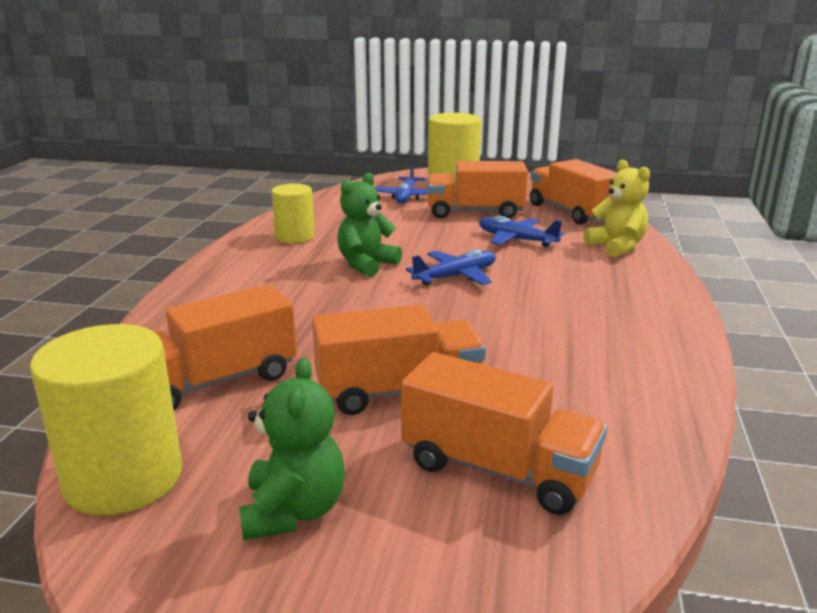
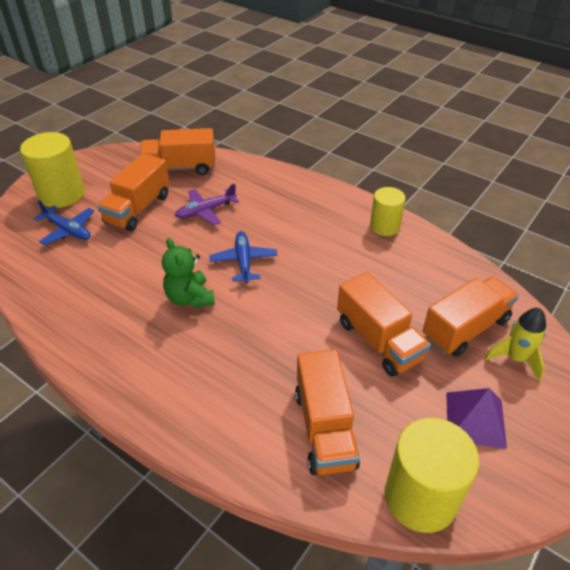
camera: 65 degrees left, 20 degrees up
(293, 511) = (475, 419): green teddy bear -> purple pyramid
(295, 237) = (97, 323): yellow cylinder -> yellow cylinder (384, 226)
(399, 391) = (378, 340): orange truck -> orange truck turned 135 degrees clockwise
(472, 542) = (515, 358): none -> yellow rocket
(516, 240) = (205, 211): blue plane -> purple plane
(616, 247) = (251, 177): yellow teddy bear -> none

